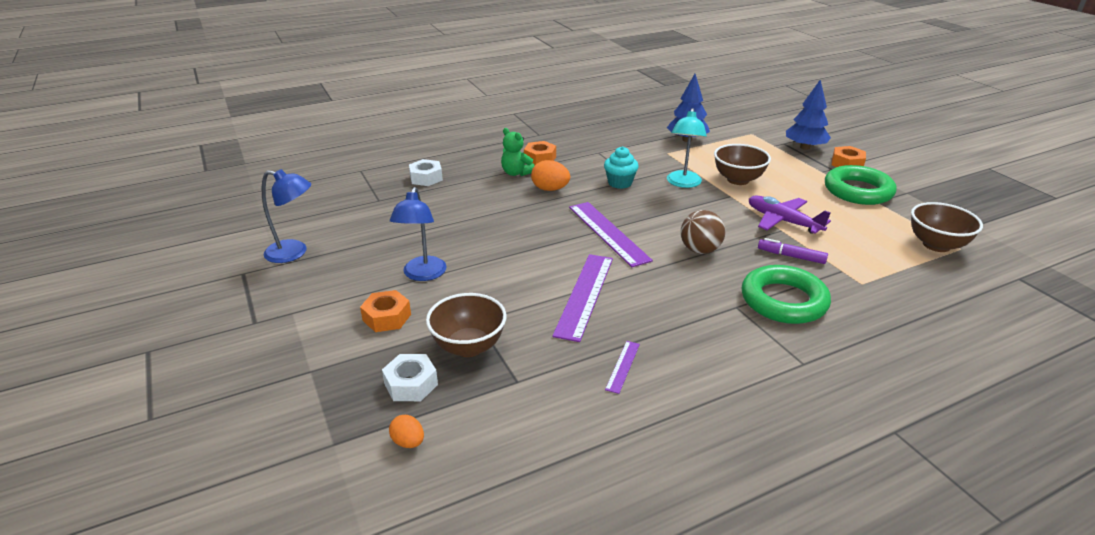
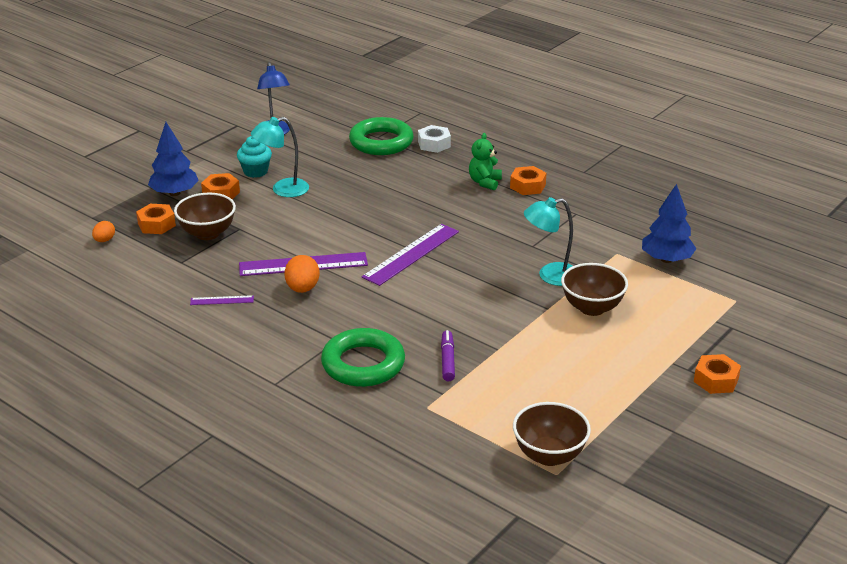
camera: 65 degrees right, 0 degrees up
(411, 384) = (156, 224): white nut -> orange nut
(422, 275) = (282, 190): blue lamp -> turquoise lamp
(550, 189) = (468, 207): orange egg -> orange egg (302, 289)
(620, 183) = (516, 240): turquoise cupcake -> turquoise cupcake (255, 171)
(700, 250) = (418, 307): brown ball -> none
(783, 221) = (518, 348): purple plane -> none
(804, 147) = (734, 344): blue tree -> blue tree (174, 193)
(858, 191) = (642, 393): green ring -> green ring (381, 142)

